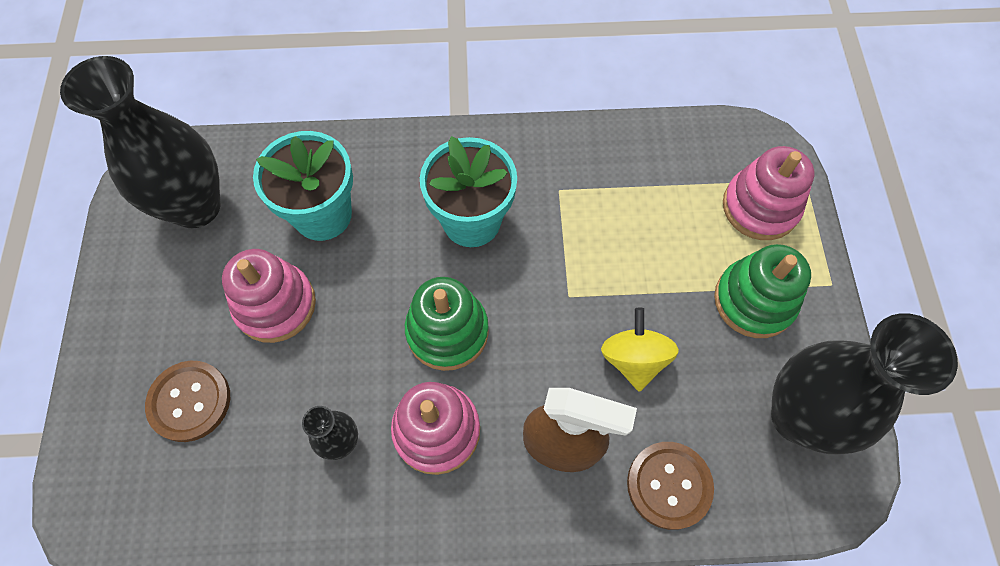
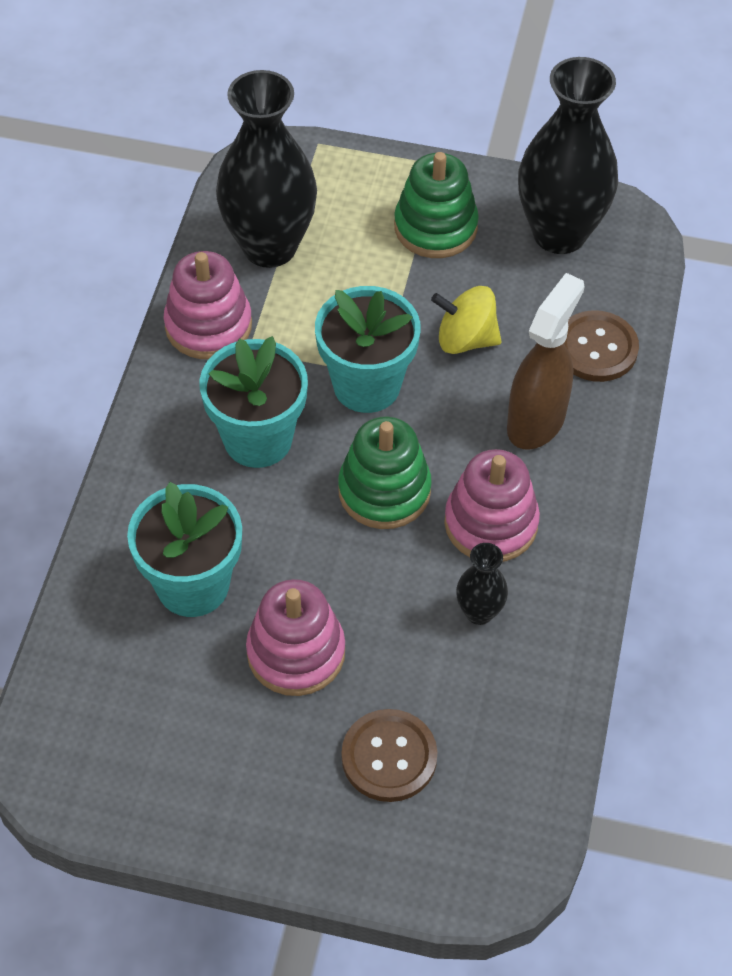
camera: 75 degrees left, 10 degrees down
(196, 206) = (127, 723): black vase -> black vase (269, 247)
(553, 289) = (366, 385): none -> turquoise flower pot
(760, 207) = (335, 188): pink stacking toy -> pink stacking toy (208, 325)

